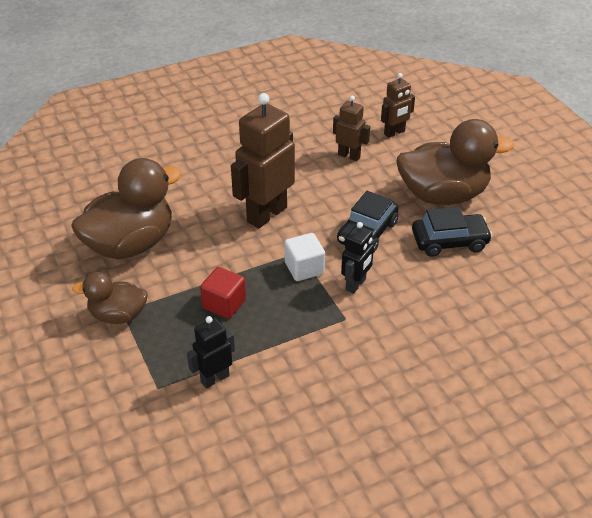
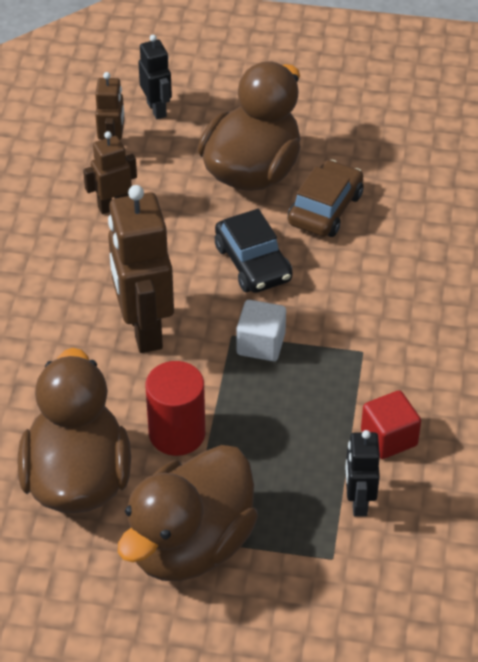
camera: 55 degrees left, 5 degrees up
(118, 315) = (190, 545): brown duck -> brown duck, size x1.79
(199, 267) = (177, 433): none -> red cylinder
(224, 304) = (255, 440): red cube -> red cube (389, 438)
(356, 284) = (322, 316): black robot -> black robot (157, 109)
(449, 241) = (325, 209): black car -> brown car

